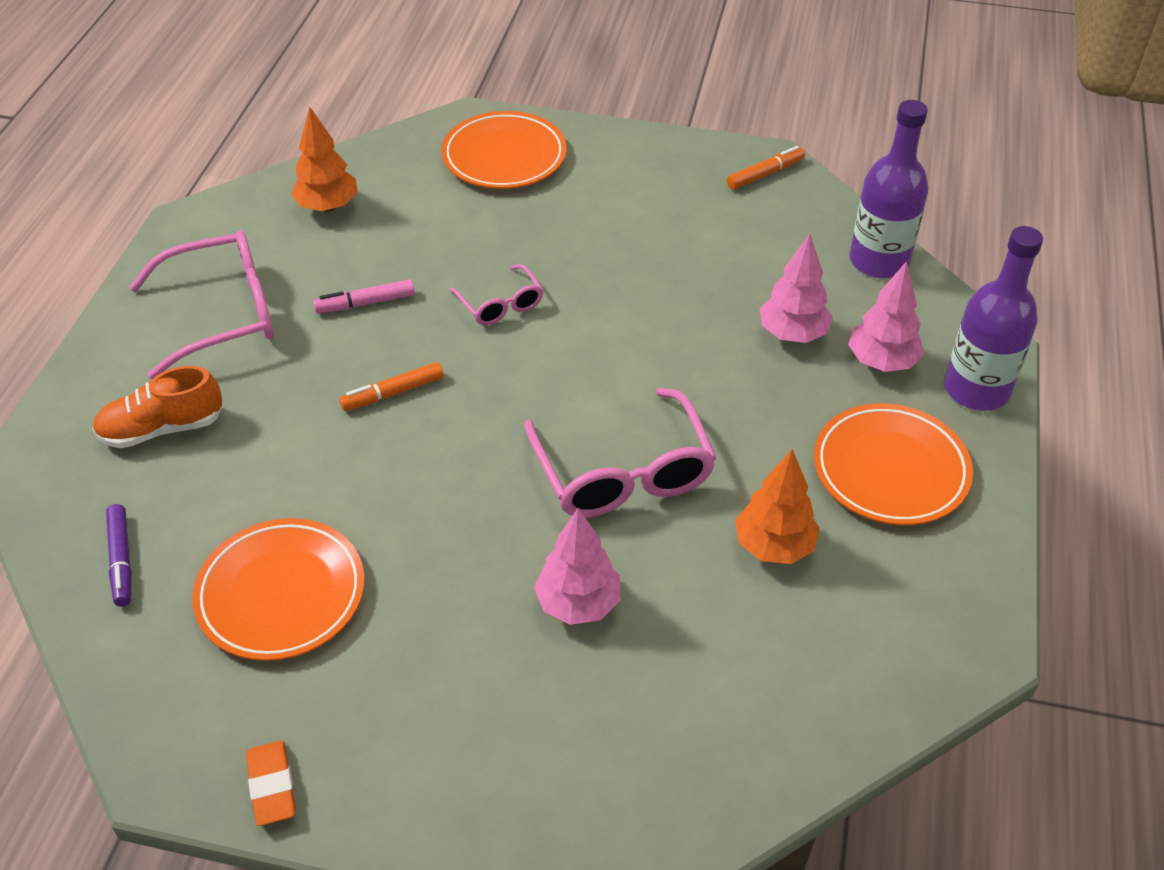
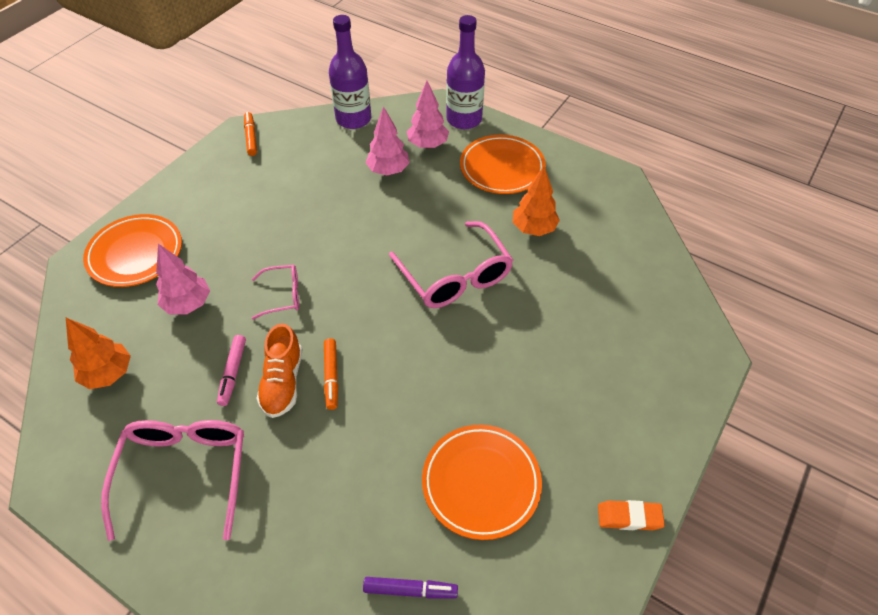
camera: 70 degrees left, 5 degrees up
(162, 428) = (288, 539): orange shoe -> orange shoe (283, 382)
(578, 603) = (542, 324): pink tree -> pink tree (188, 304)
(622, 471) = (454, 275): pink glasses -> pink glasses turned 60 degrees clockwise

